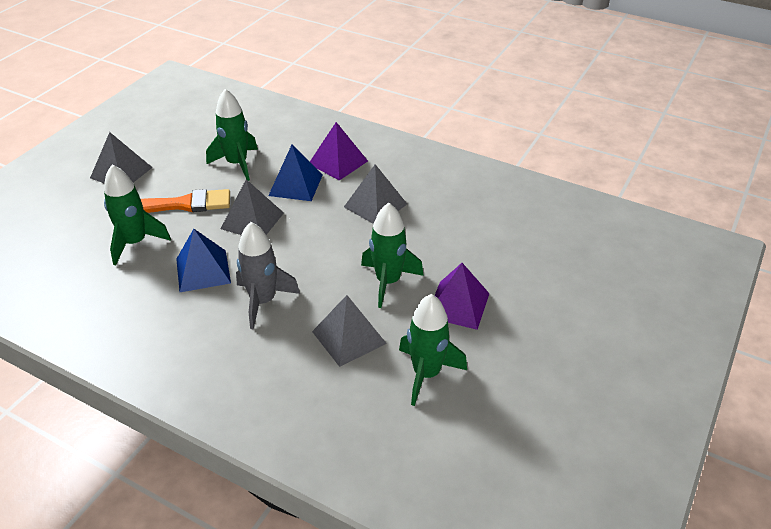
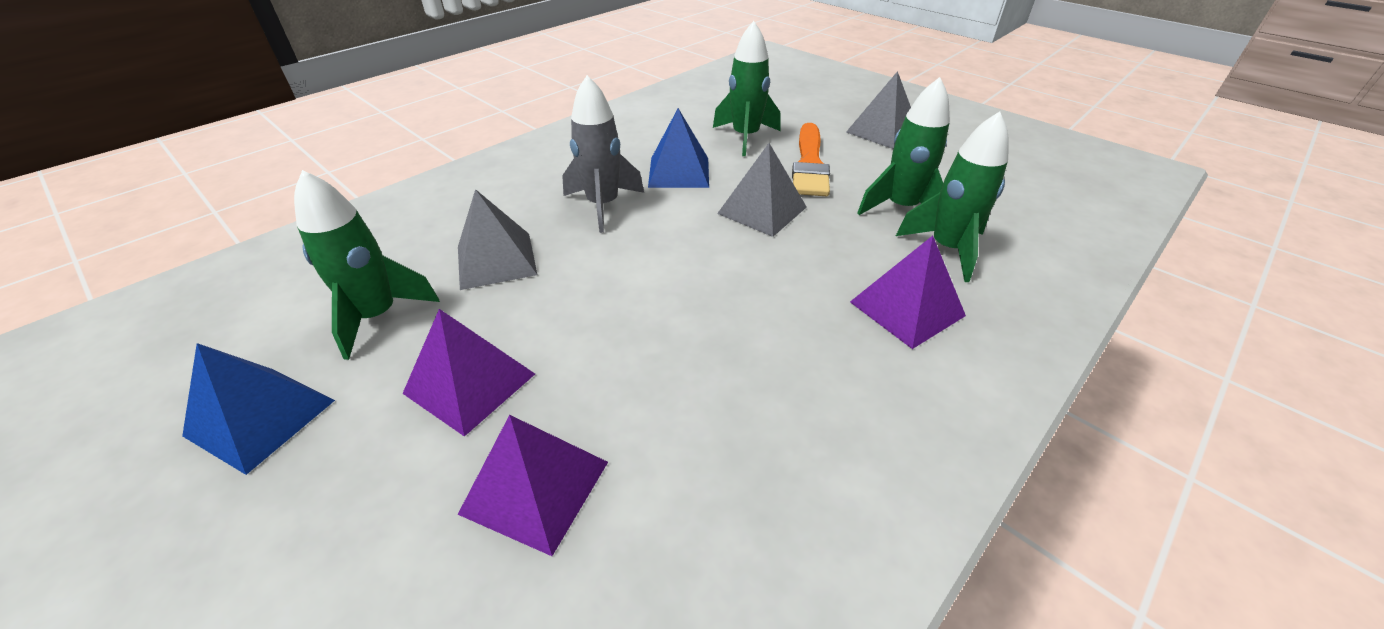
camera: 105 degrees right, 0 degrees up
(296, 185) = (841, 254): blue pyramid -> blue pyramid (260, 418)
(375, 205) = (767, 334): grey pyramid -> none
(388, 282) = (572, 313): green rocket -> green rocket (947, 249)
(501, 260) = (535, 487): none -> purple pyramid

